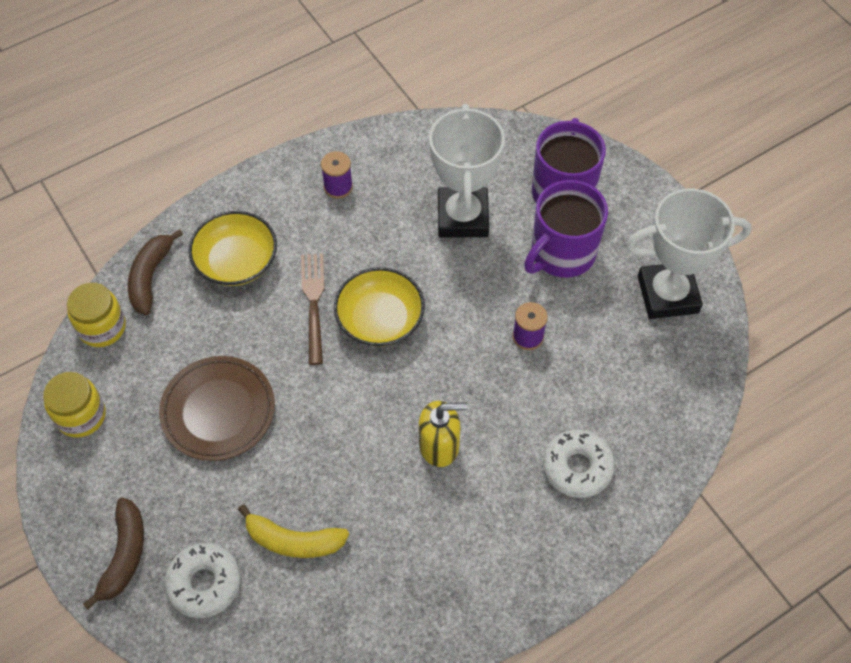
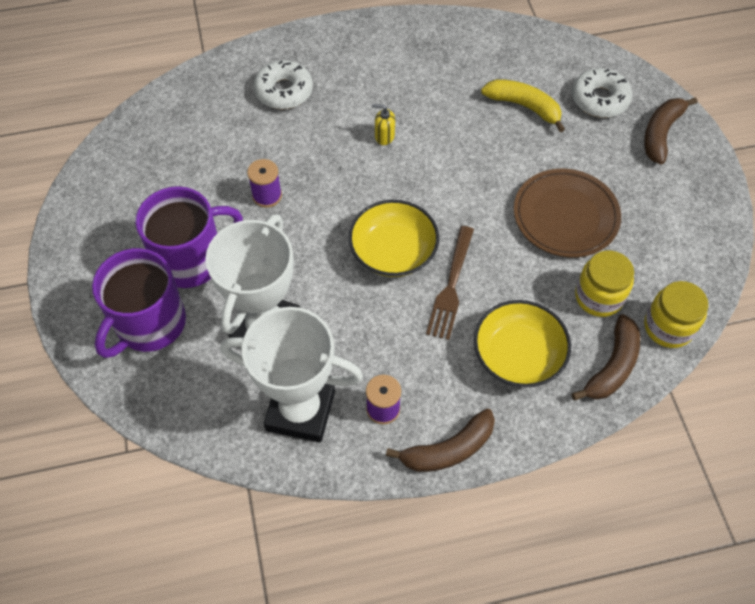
camera: 160 degrees left, 0 degrees up
(81, 416) = (693, 249): yellow jar -> yellow jar (598, 296)
(276, 174) = (448, 449): none -> brown banana
(439, 445) = (384, 136): yellow soap dispenser -> yellow soap dispenser, size x0.57
(667, 294) = (122, 193): white trophy -> white trophy (300, 410)

